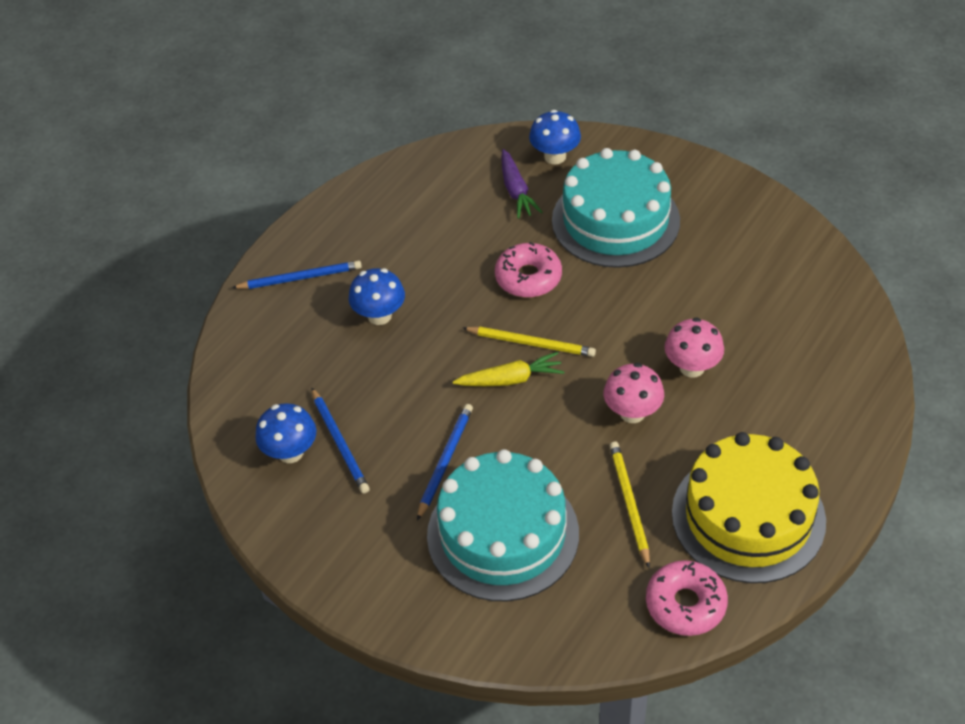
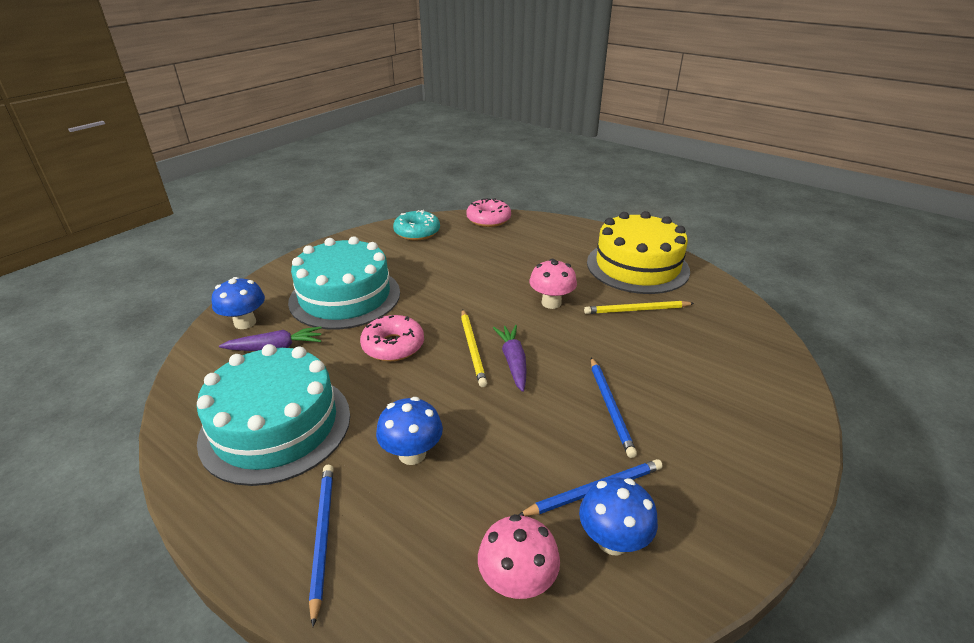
camera: 90 degrees left, 15 degrees down
(445, 461) = (610, 407): blue pencil -> blue pencil turned 120 degrees counterclockwise
(503, 534) = (682, 373): turquoise cake -> turquoise cake (276, 426)
(510, 379) = (513, 362): yellow carrot -> purple carrot
(531, 343) = (472, 348): yellow pencil -> yellow pencil turned 150 degrees clockwise
(685, 604) = (715, 294): pink donut -> pink donut (488, 219)
(692, 367) = (509, 275): pink mushroom -> pink mushroom (517, 582)
(792, 258) = (417, 232): none -> turquoise donut

